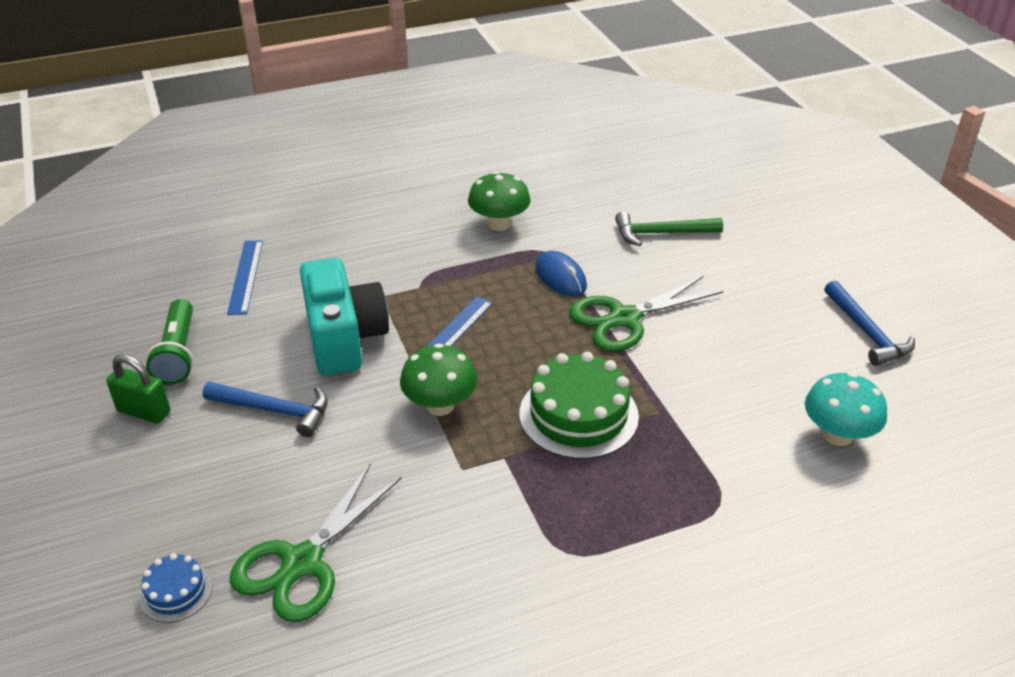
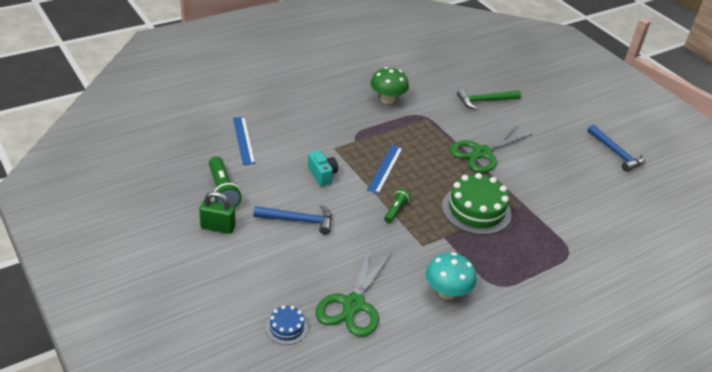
camera: 15 degrees left, 0 degrees up
(344, 338) = (322, 175): turquoise camera -> turquoise camera, size x0.50
(440, 405) = (395, 210): green mushroom -> green flashlight
(560, 277) = (436, 130): blue mouse -> none
(837, 435) = (618, 210): turquoise mushroom -> turquoise mushroom (447, 292)

